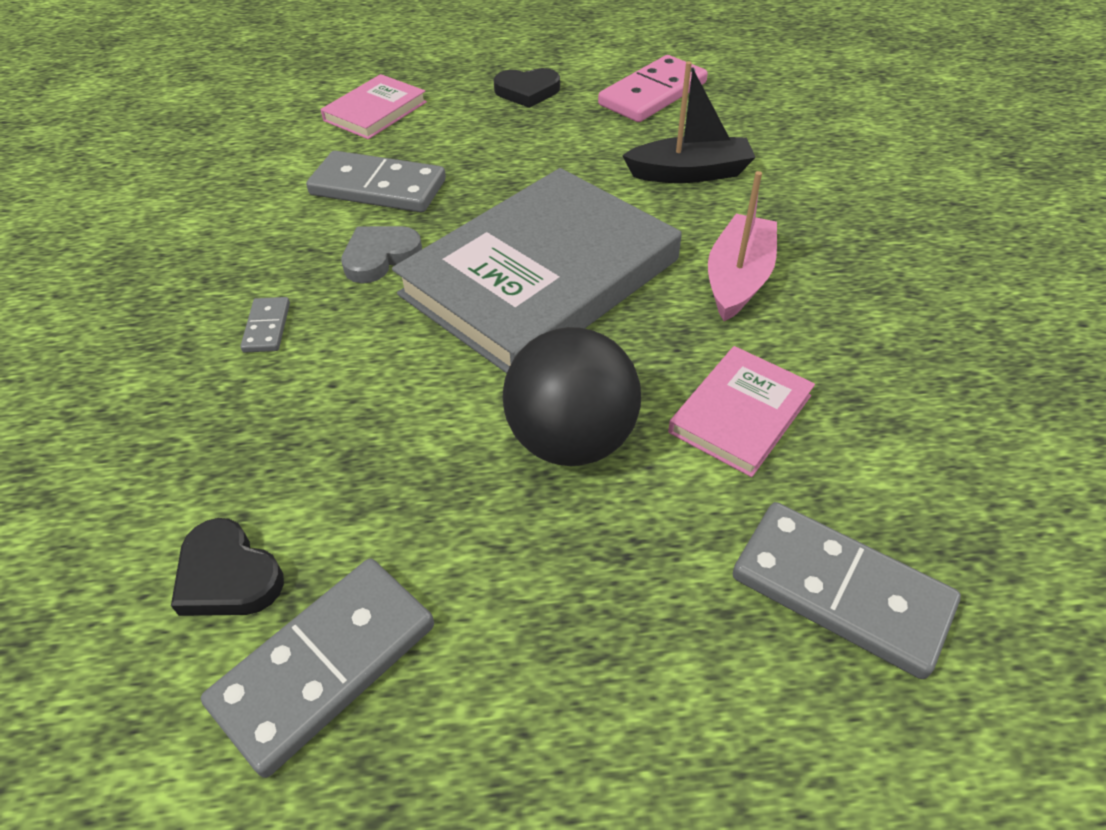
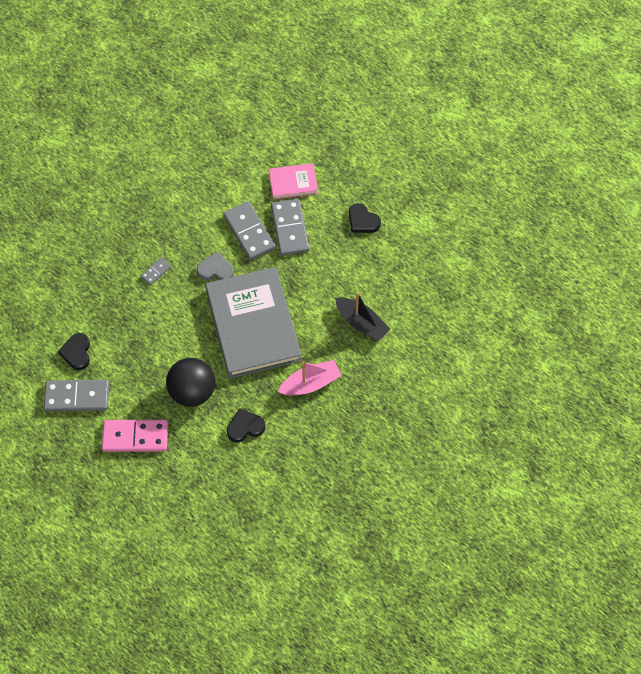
camera: 45 degrees right, 15 degrees up
(540, 277) = (253, 325): grey book -> grey book turned 75 degrees clockwise
(653, 94) = (408, 267): pink domino -> pink domino (135, 437)
(740, 414) = (245, 427): pink book -> black heart
(840, 590) = (202, 492): grey domino -> grey domino (290, 228)

